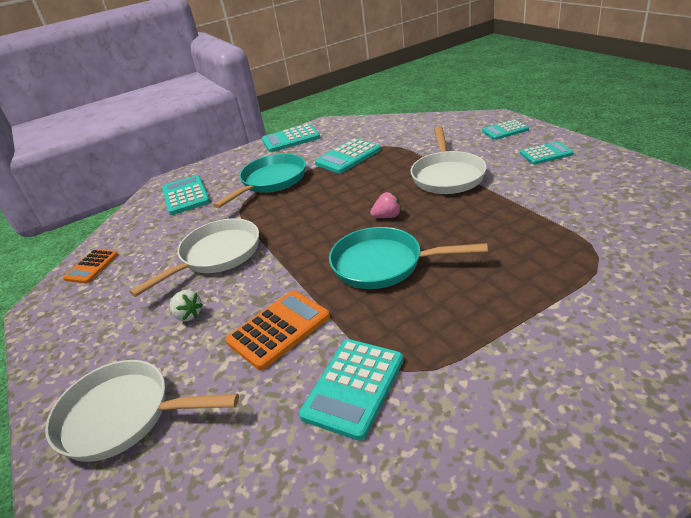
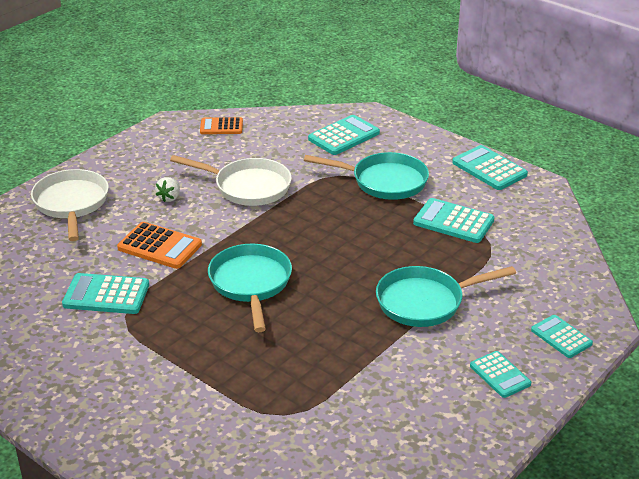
camera: 65 degrees right, 0 degrees up
(387, 216) = (330, 273): pink strawberry -> none
(447, 176) = (425, 302): white pan -> turquoise pan

